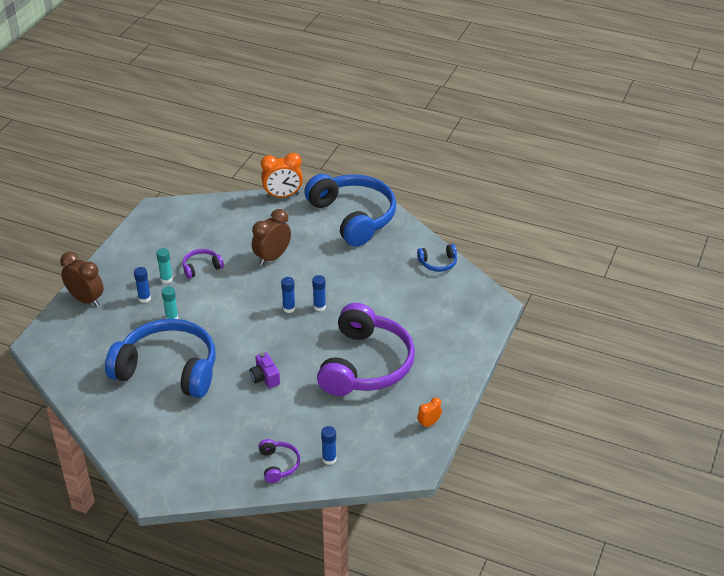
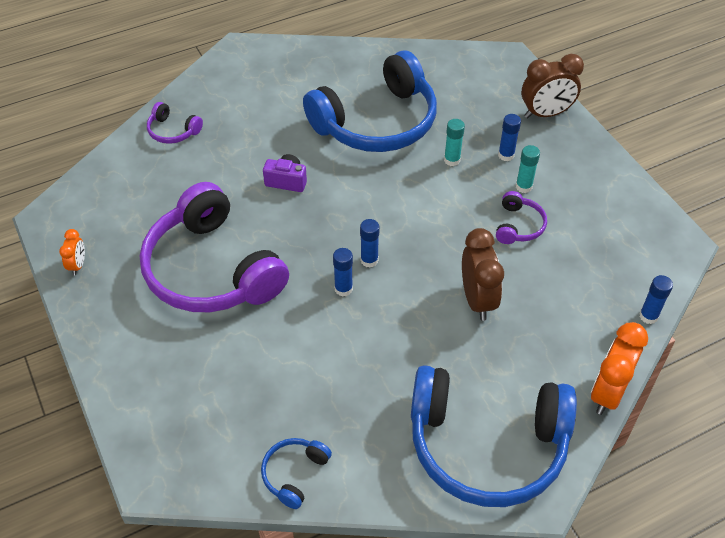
camera: 130 degrees right, 10 degrees up
(329, 459) = (135, 166): blue glue stick -> blue glue stick (648, 316)

